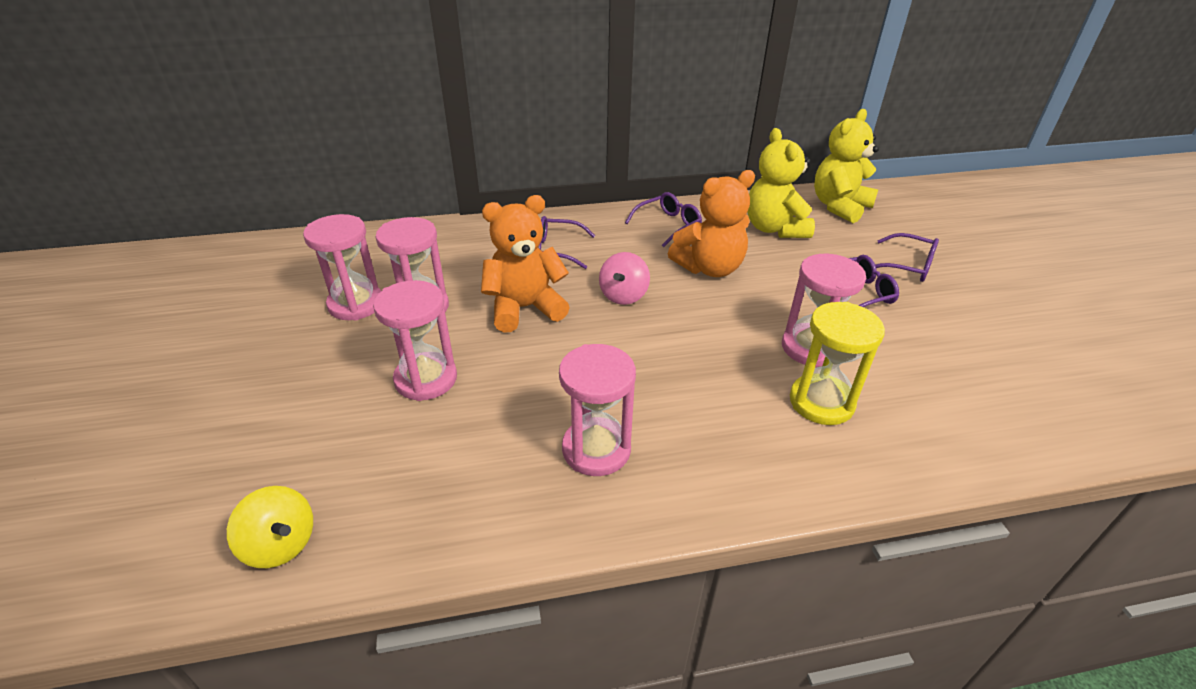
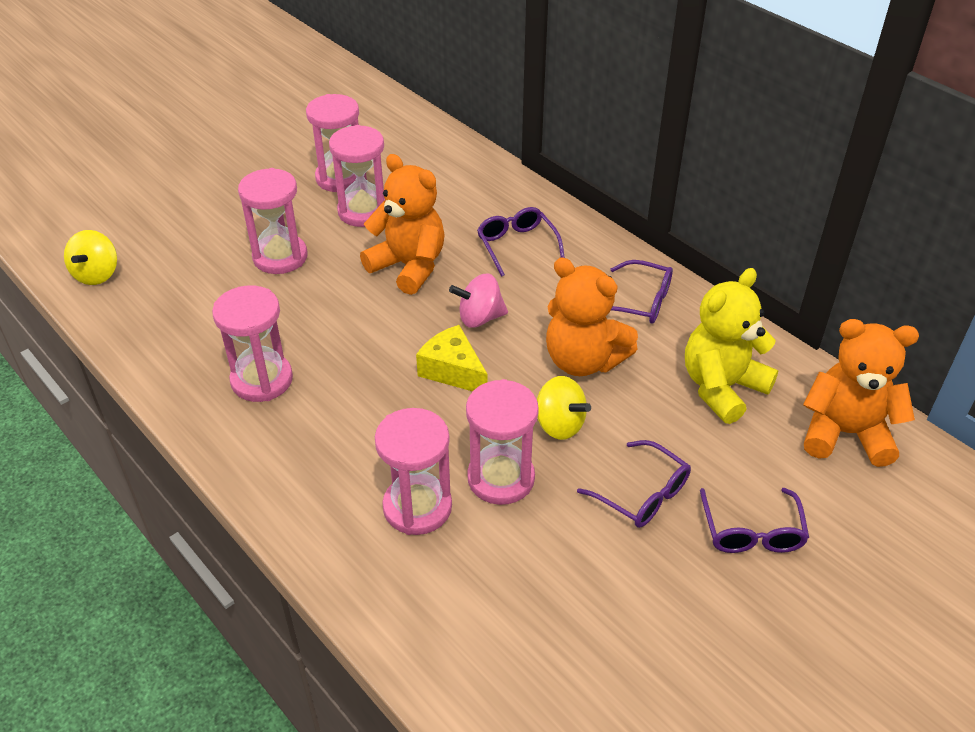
camera: 60 degrees right, 5 degrees up
(674, 330) = (453, 371): none -> yellow cheese
(769, 301) = (559, 425): none -> yellow spinning top
(821, 402) = (417, 507): yellow hourglass -> pink hourglass
(839, 207) = (845, 433): yellow teddy bear -> orange teddy bear

